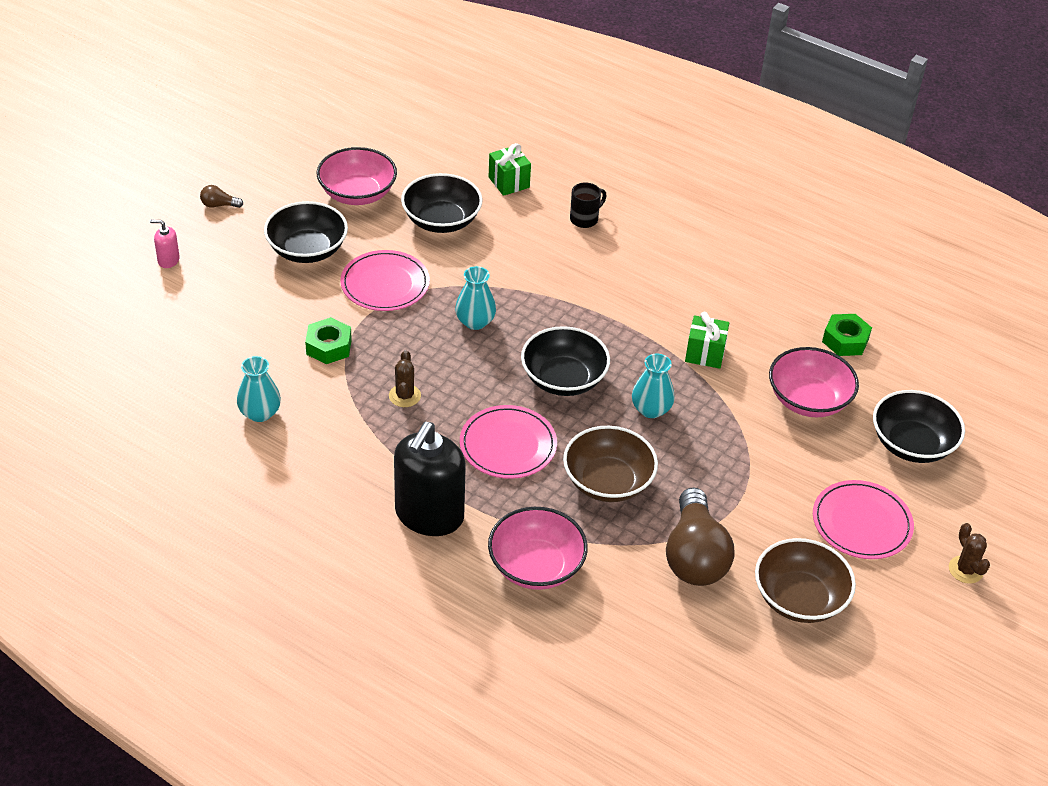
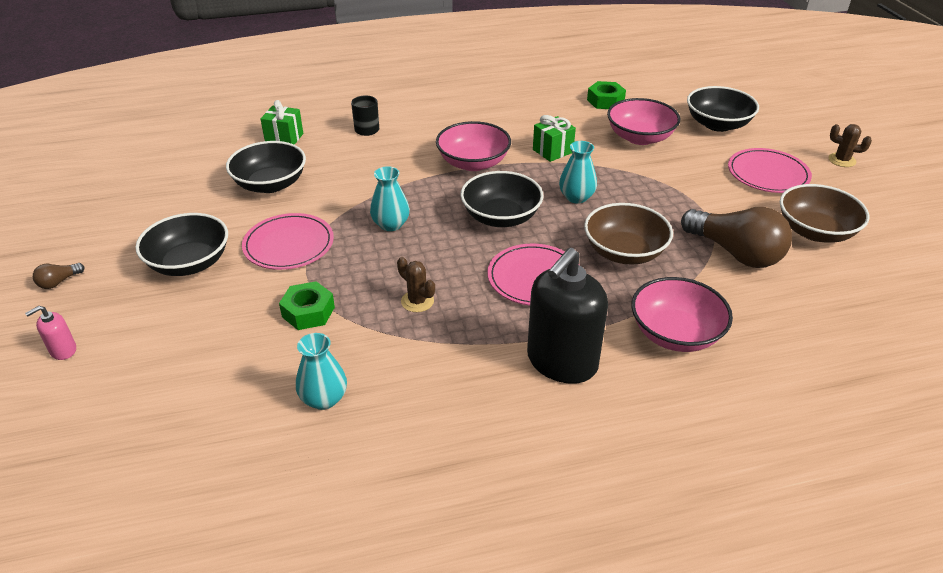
camera: 45 degrees left, 5 degrees down
(357, 193) = (177, 205): pink bowl -> pink bowl (473, 163)
(429, 515) = (561, 362): black soap dispenser -> black soap dispenser turned 60 degrees clockwise

